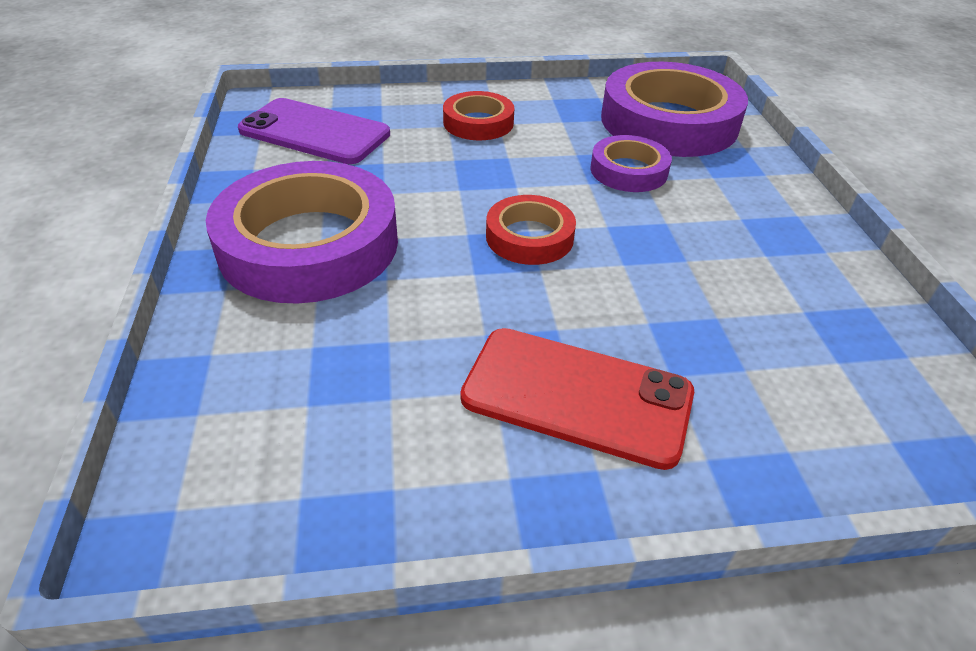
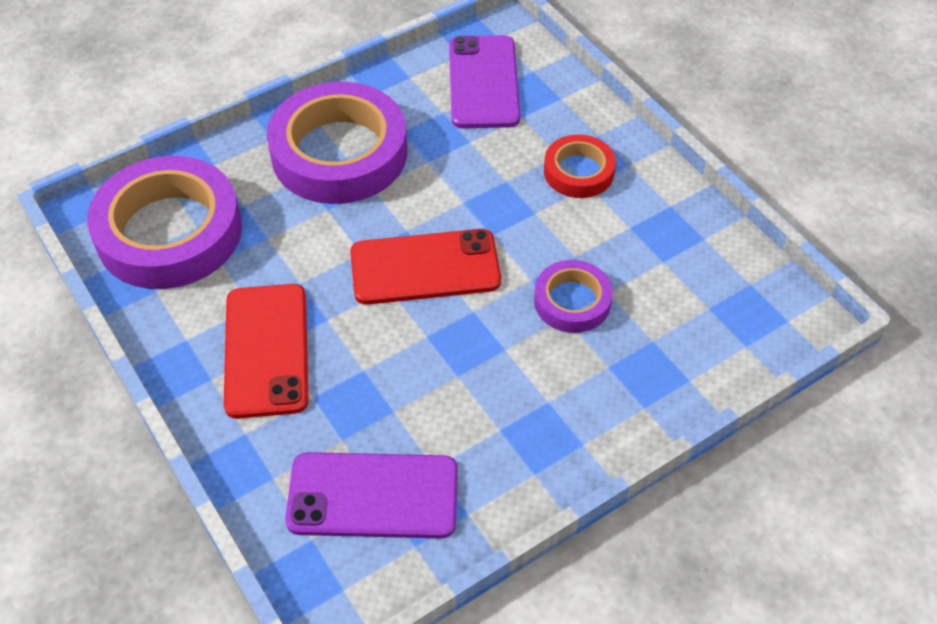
camera: 65 degrees right, 10 degrees up
(529, 237) = (425, 267): red tape -> red phone
(669, 122) = (694, 307): purple tape -> purple tape (169, 232)
(835, 368) = (373, 496): none -> purple phone

